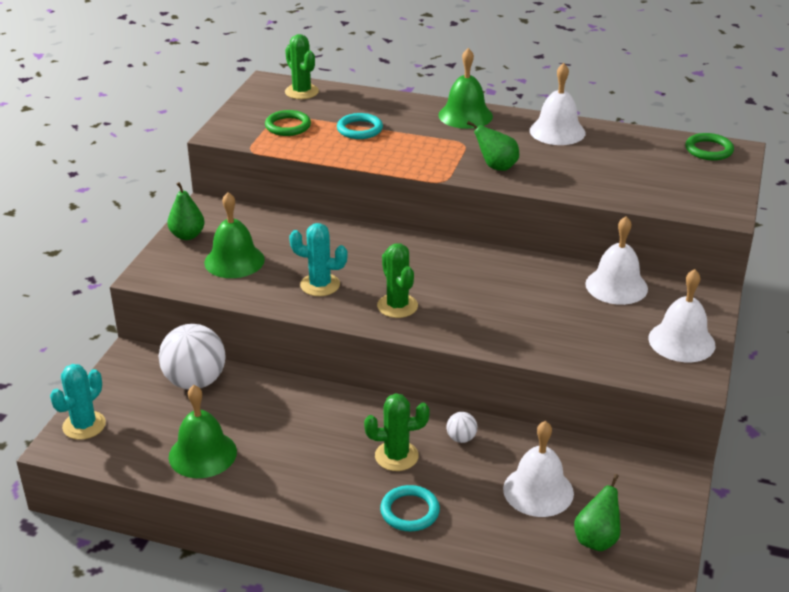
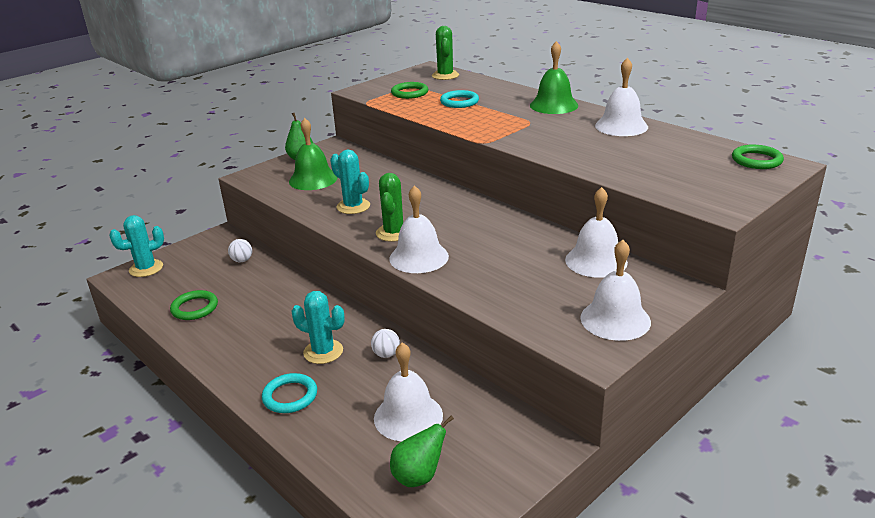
camera: 30 degrees right, 5 degrees down
(195, 381) = (242, 260): white ball -> white ball, size x0.45
(202, 454) = (195, 308): green bell -> green ring
(396, 456) = (323, 352): green cactus -> turquoise cactus
(451, 327) = (419, 257): none -> white bell
(496, 167) = (539, 141): green pear -> none

